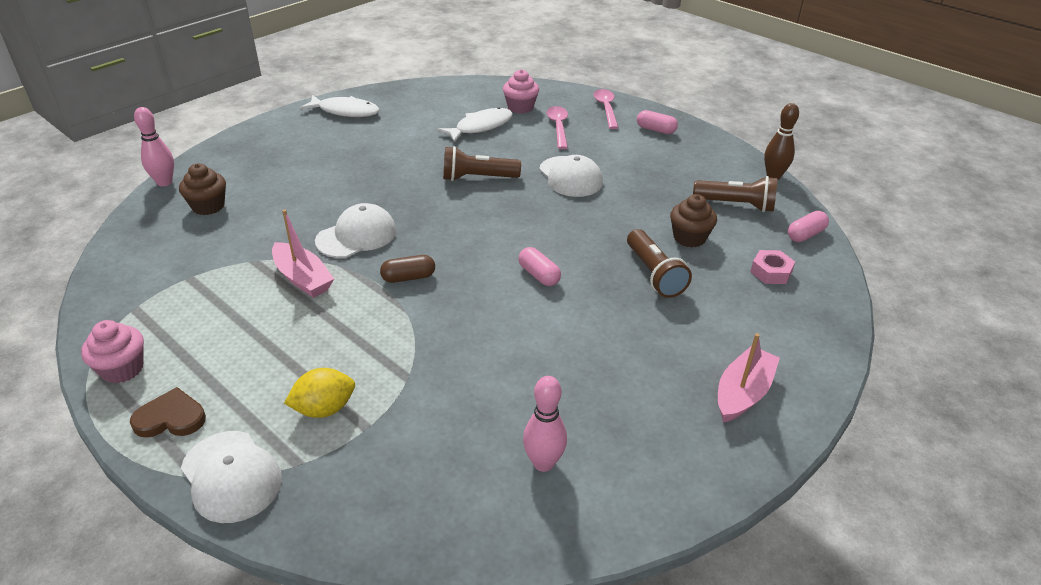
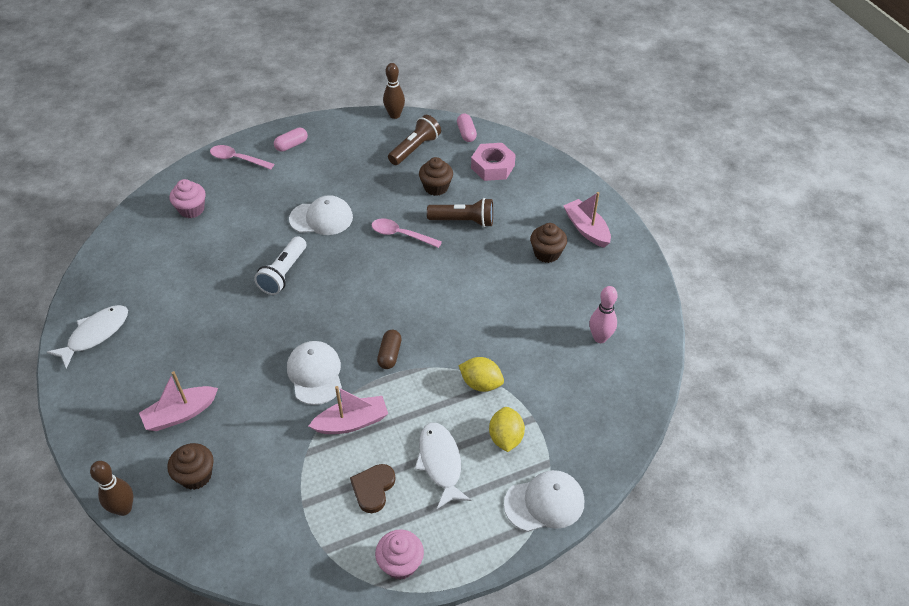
camera: 65 degrees left, 10 degrees up
(164, 182) = (124, 508): pink bowling pin -> brown bowling pin
(170, 418) = (472, 534): brown heart -> brown heart (373, 488)
(275, 177) = (180, 414): none -> pink boat
(401, 362) = (481, 383): none -> yellow lemon
(477, 178) = (283, 273): brown flashlight -> white flashlight
(480, 127) = (204, 246): white fish -> white fish (440, 463)
(539, 275) = (430, 280): pink capsule -> none
(558, 127) = (244, 198): pink spoon -> pink spoon (401, 235)
(661, 364) = (547, 253): none -> brown cupcake
(771, 272) = (492, 167): pink nut -> pink nut, size x1.52

